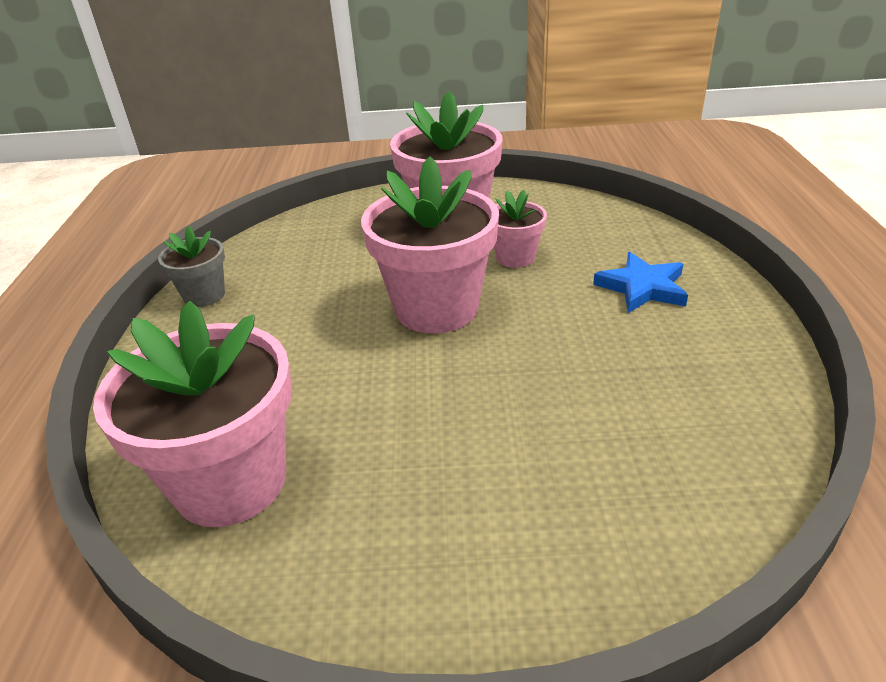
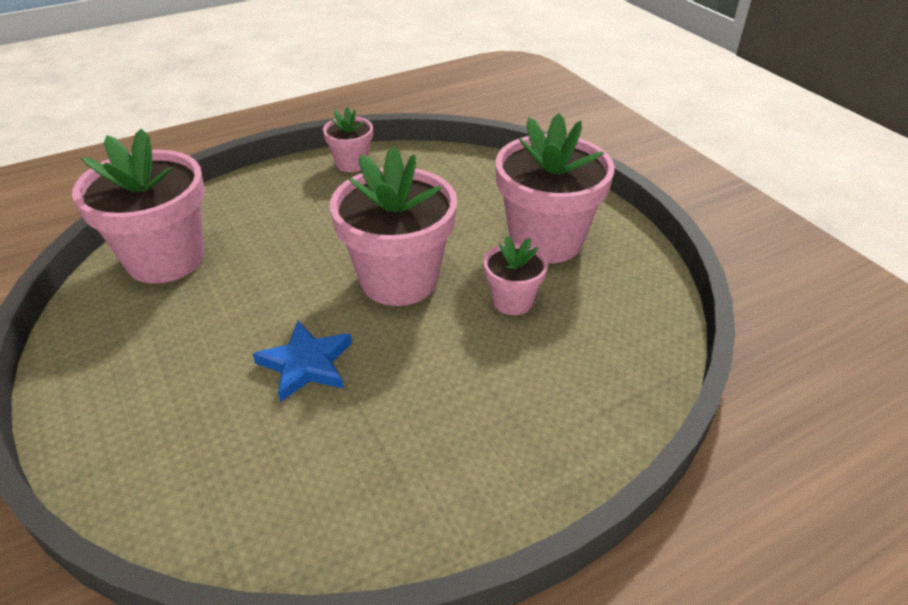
camera: 60 degrees right, 5 degrees up
(204, 295) = (352, 163): grey flower pot -> pink flower pot
(642, 287) = (516, 407): blue star -> blue star (306, 364)

